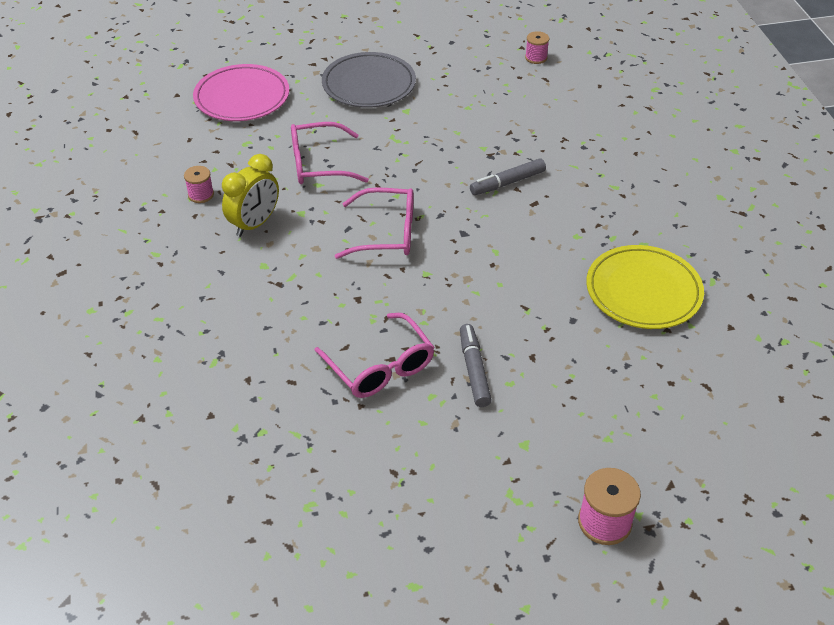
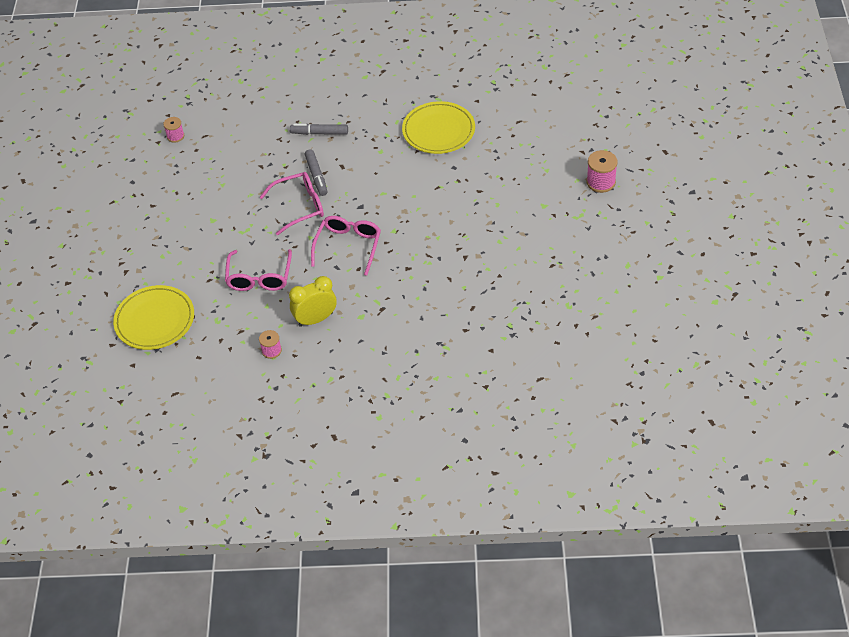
camera: 75 degrees left, 5 degrees up
(242, 97) = (155, 320): pink plate -> yellow plate
(255, 224) = (315, 319): yellow clock -> yellow clock turned 75 degrees counterclockwise
(369, 85) = (170, 238): grey plate -> none
(380, 367) = (470, 263): pink glasses -> pink glasses (299, 207)
(474, 370) = (483, 219): grey marker -> grey marker (319, 133)

